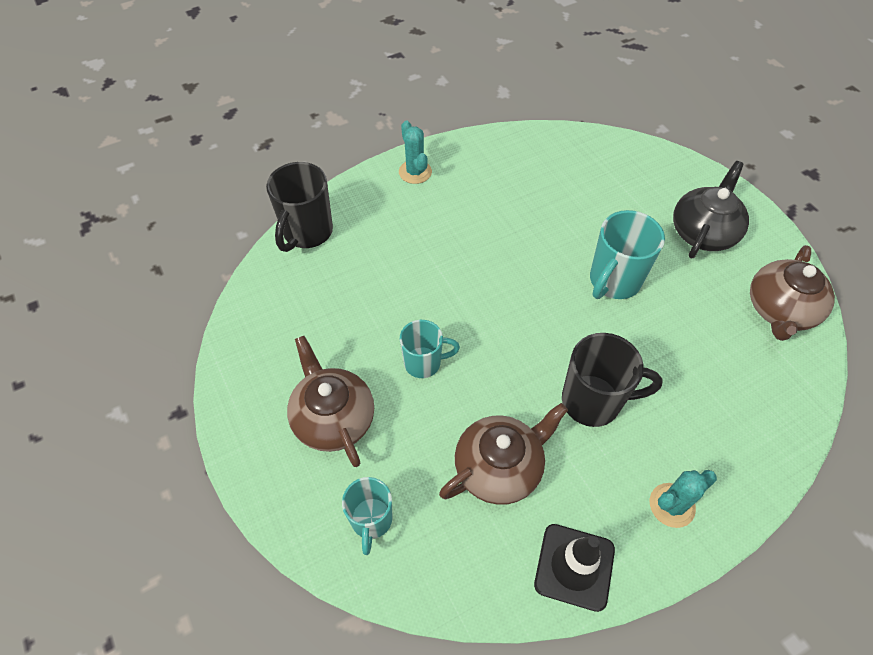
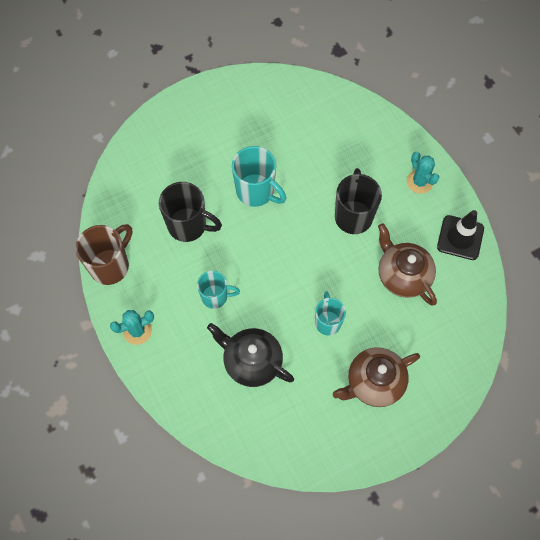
camera: 90 degrees left, 10 degrees up
(307, 232) = (203, 418): black mug -> black mug (188, 226)
(371, 520) = (443, 352): turquoise mug -> turquoise mug (215, 297)
(494, 146) = (110, 266): none -> brown mug
(703, 232) = (212, 128): black teapot -> black teapot (251, 361)
(780, 310) = (280, 96): brown teapot -> none

